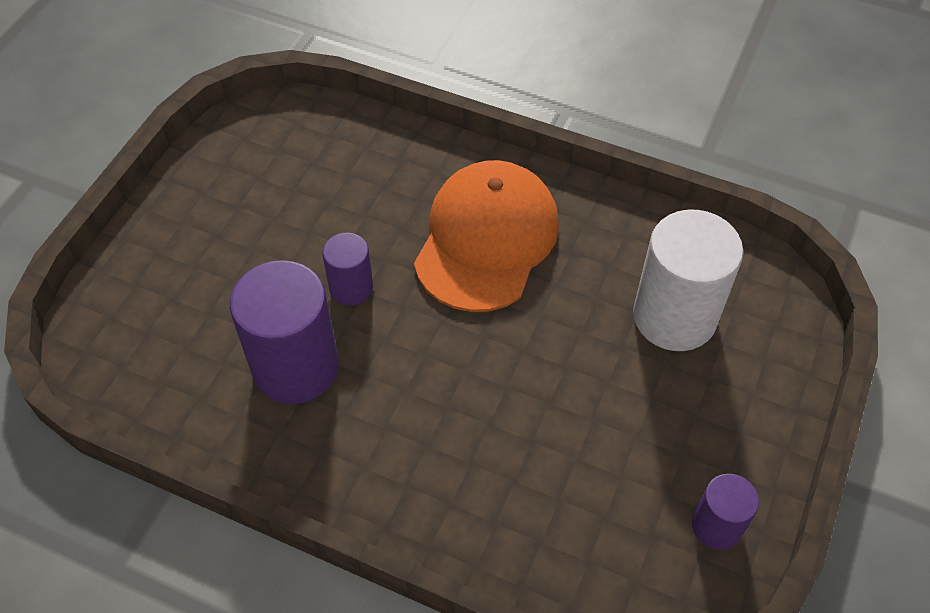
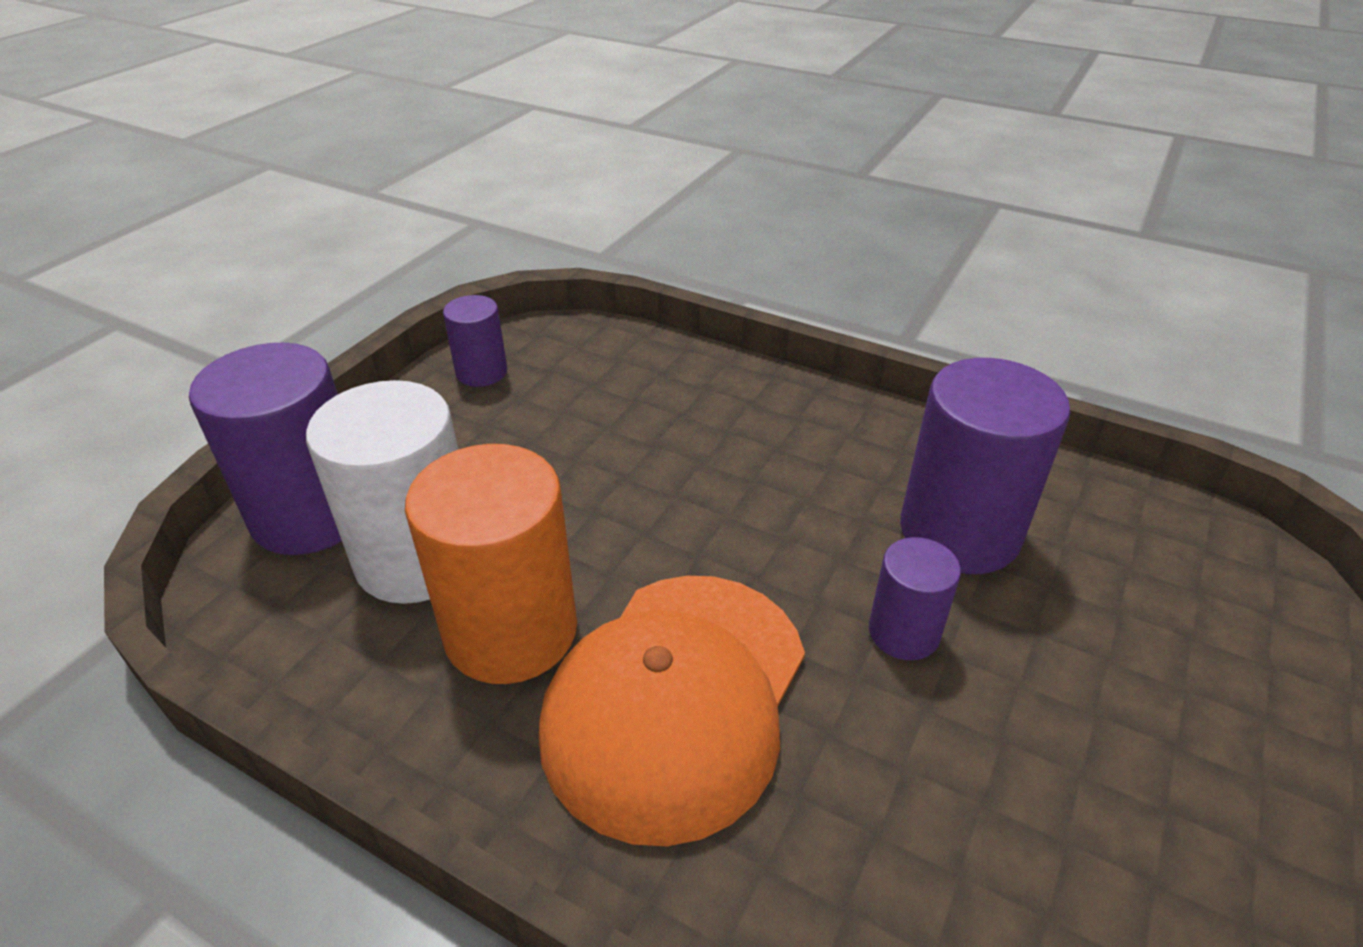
camera: 175 degrees left, 15 degrees down
(593, 271) = (511, 631): none -> orange cylinder
(770, 347) = (311, 514): none -> purple cylinder

